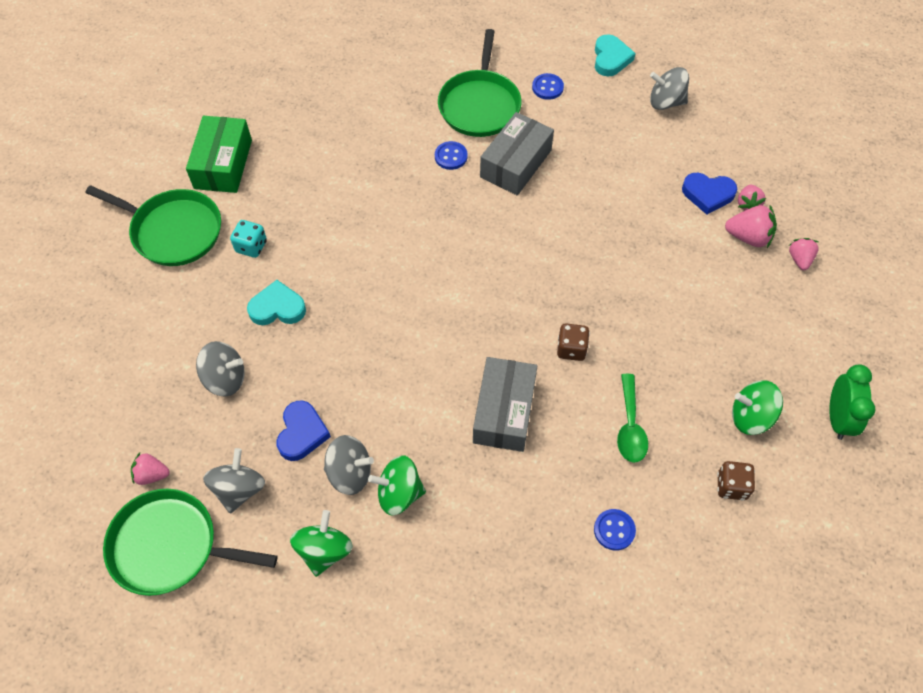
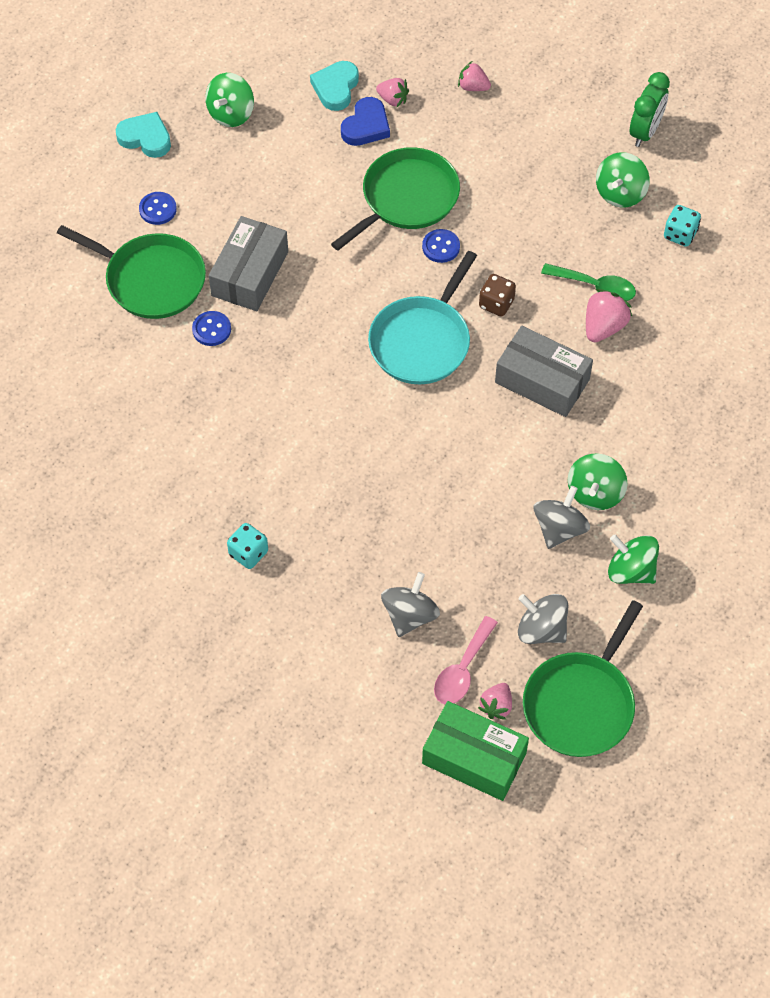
camera: 70 degrees left, 0 degrees up
(173, 231) = (190, 628): green pan -> green pan (406, 199)
(181, 436) = (462, 670): none -> pink spoon
(223, 164) = (115, 556): green box -> green box (474, 758)
(277, 308) = (341, 546): turquoise heart -> turquoise heart (336, 88)
(302, 433) = (500, 559): blue heart -> none
(505, 304) = (422, 341): none -> turquoise pan
(515, 163) = (250, 274): grey box -> grey box turned 60 degrees clockwise
(614, 530) = (690, 336): blue button -> blue button (441, 247)
(666, 102) = (231, 113): grey spinning top -> green spinning top
(731, 486) = (680, 234): brown dice -> turquoise dice
(748, 237) = (431, 115): pink strawberry -> pink strawberry (604, 327)
(837, 418) = (645, 132): green clock -> green clock turned 90 degrees clockwise

